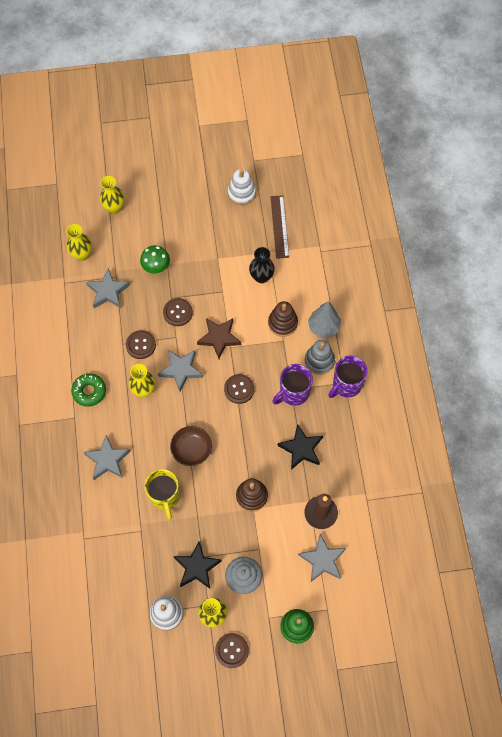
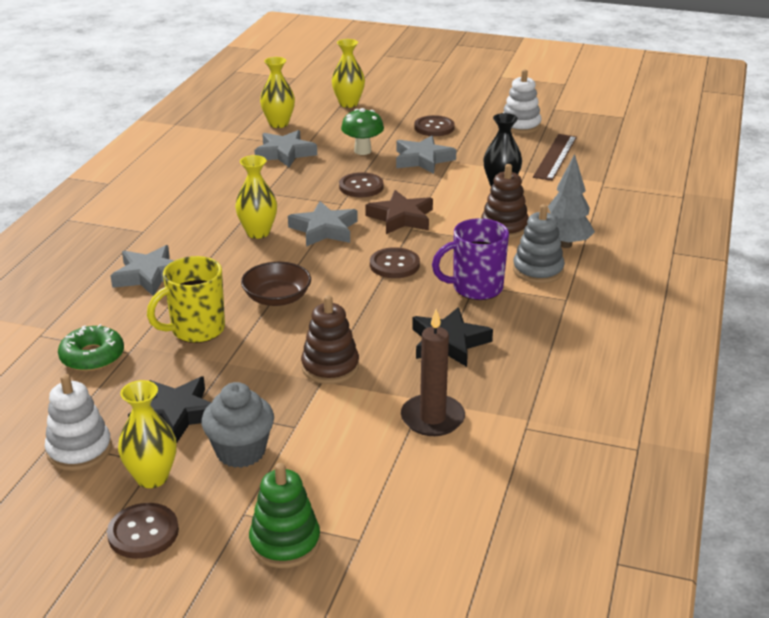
camera: 25 degrees right, 35 degrees down
(89, 391) = (184, 216): green donut -> green donut (92, 356)
(141, 345) = (288, 198): brown button -> brown button (434, 127)
(165, 497) = (196, 330): yellow mug -> yellow mug turned 45 degrees clockwise
(322, 560) = (396, 473): grey star -> grey star (423, 159)
(346, 385) = (567, 302): purple mug -> none

